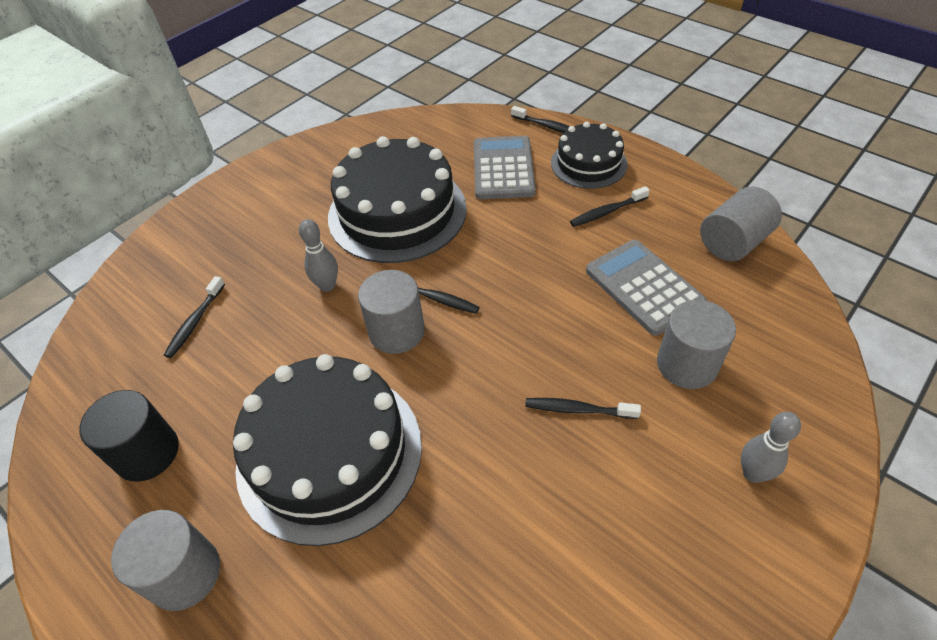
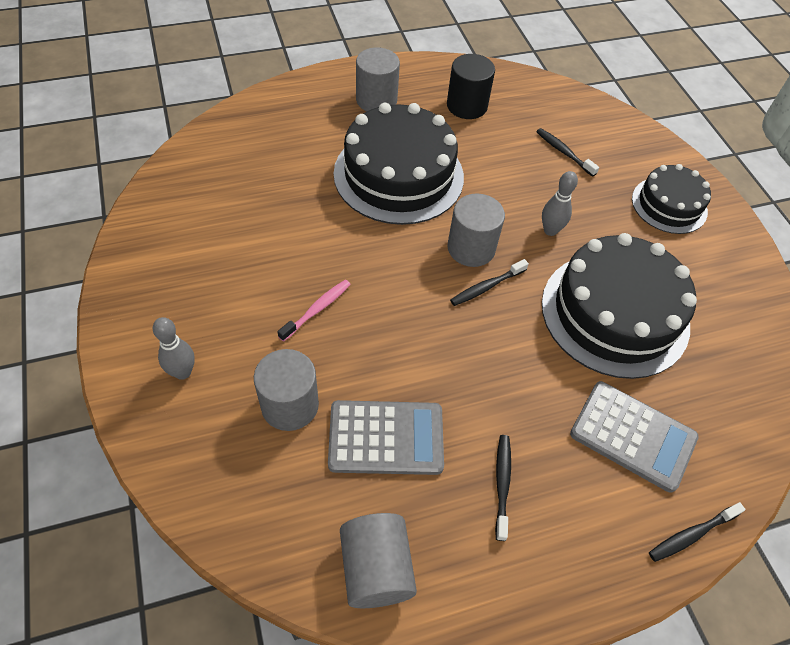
camera: 115 degrees right, 5 degrees up
(578, 409) = (317, 309): black toothbrush -> pink toothbrush
(588, 163) = (593, 527): black cake -> black cake (669, 205)

